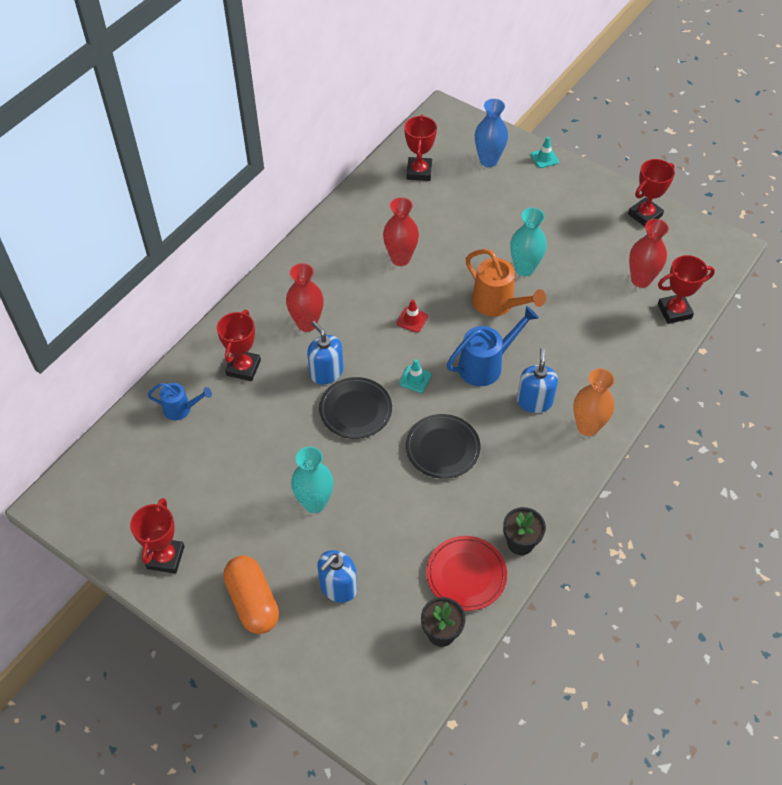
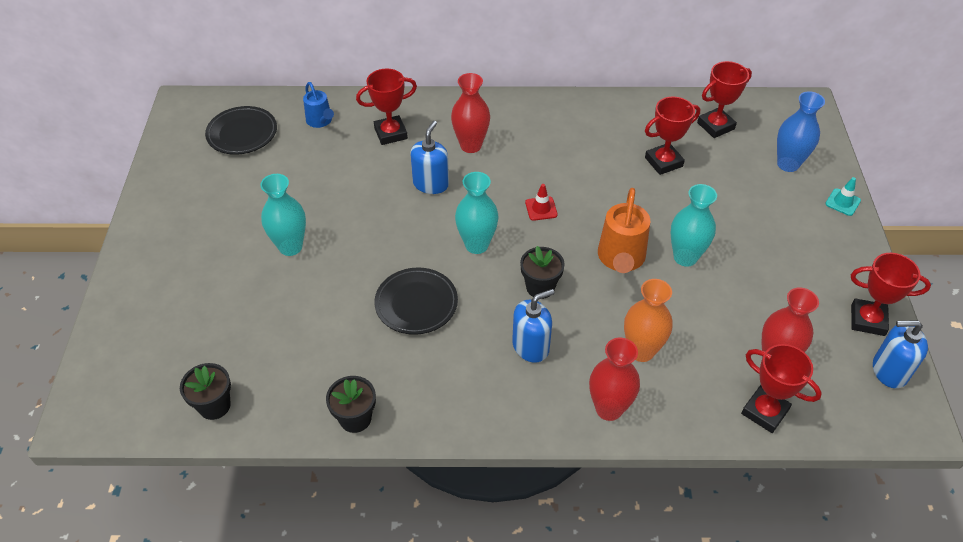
camera: 55 degrees right, 5 degrees down
(165, 557) = (175, 187): red trophy -> red trophy (663, 162)
(253, 601) = (167, 259): orange capsule -> none
(338, 587) = (216, 307): blue soap dispenser -> blue soap dispenser (889, 371)
(355, 410) = (407, 223): black plate -> black plate (242, 133)
(400, 258) = (602, 165): red vase -> red vase (608, 409)
(415, 379) = (476, 245): turquoise traffic cone -> turquoise vase
(466, 575) = (289, 393): red plate -> none
(486, 365) = (540, 287): blue watering can -> black flower pot
(587, 427) = (538, 406): orange vase -> orange vase (641, 351)

